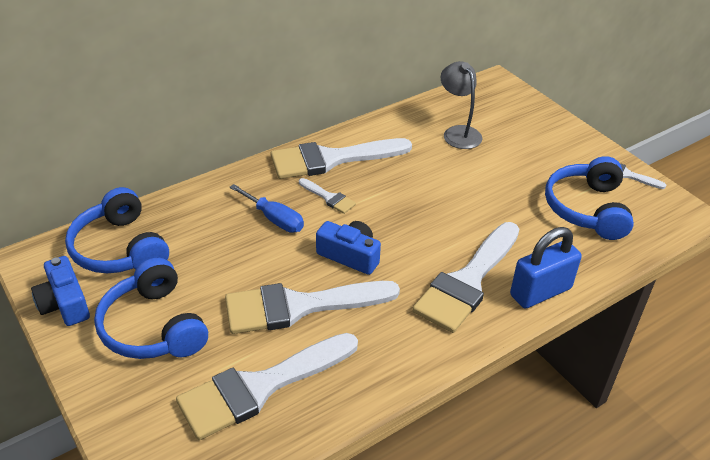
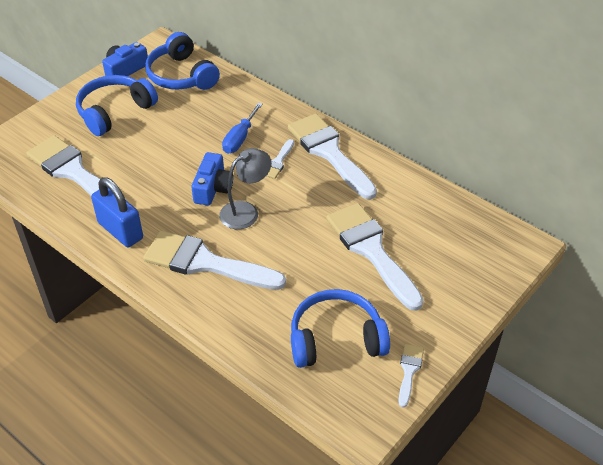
camera: 75 degrees right, 5 degrees up
(120, 249) = (181, 75): blue headphones -> blue headphones turned 75 degrees counterclockwise
(299, 306) = (151, 173): white brush -> white brush (371, 250)
(458, 132) = (413, 227): grey lamp -> grey lamp (246, 211)
(540, 292) = (207, 312): blue padlock -> blue padlock (120, 231)

